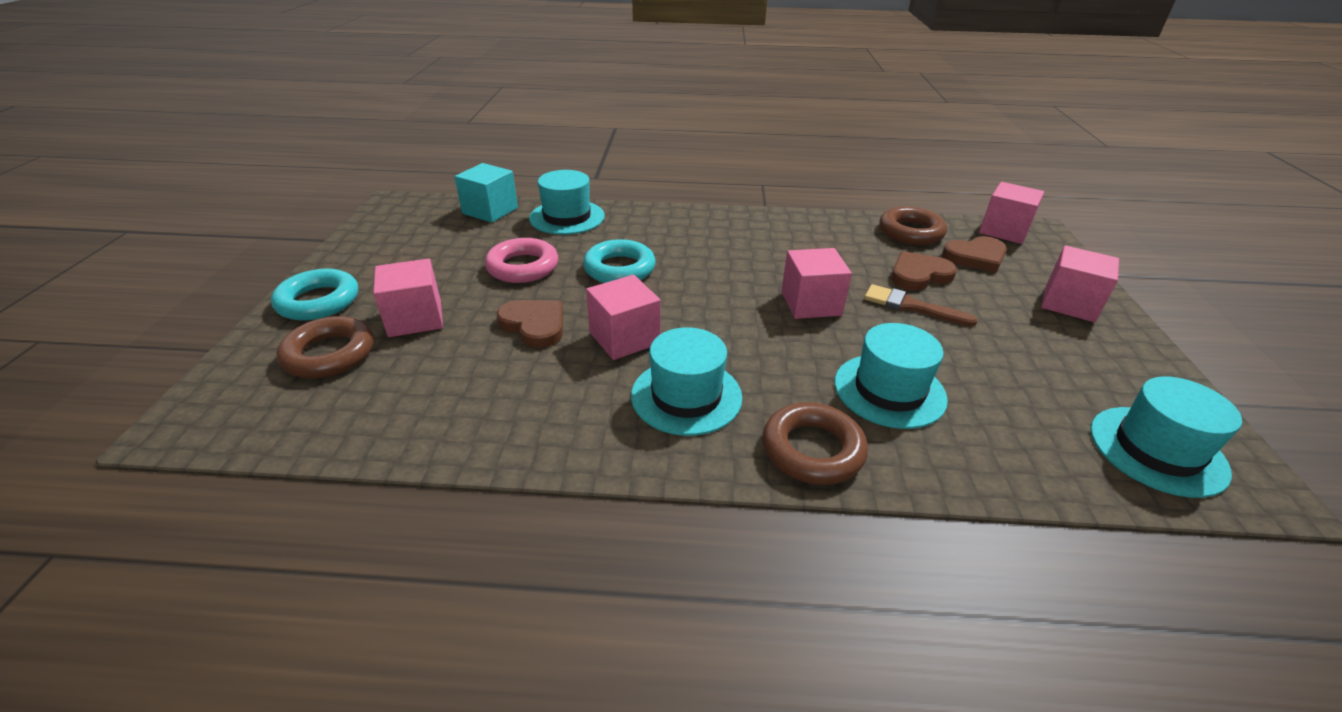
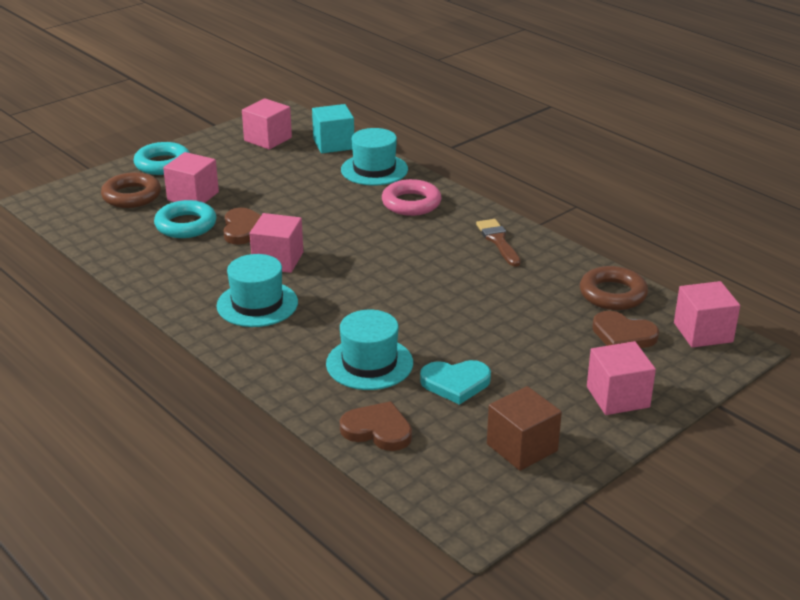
camera: 45 degrees right, 5 degrees down
(523, 267) = (292, 192): pink ring -> pink ring (411, 203)
(619, 269) = (346, 219): turquoise ring -> turquoise ring (186, 225)
(811, 303) = (424, 299): pink cube -> pink cube (268, 139)
(812, 450) = (272, 361): brown ring -> none
(911, 306) = (490, 335): brown brush -> brown brush (498, 241)
(919, 275) = (544, 322): brown heart -> brown heart (377, 430)
(976, 363) = (455, 383): none -> turquoise heart
(1121, 387) = (522, 447): none -> brown cube
(1157, 450) = (460, 478): turquoise hat -> none

